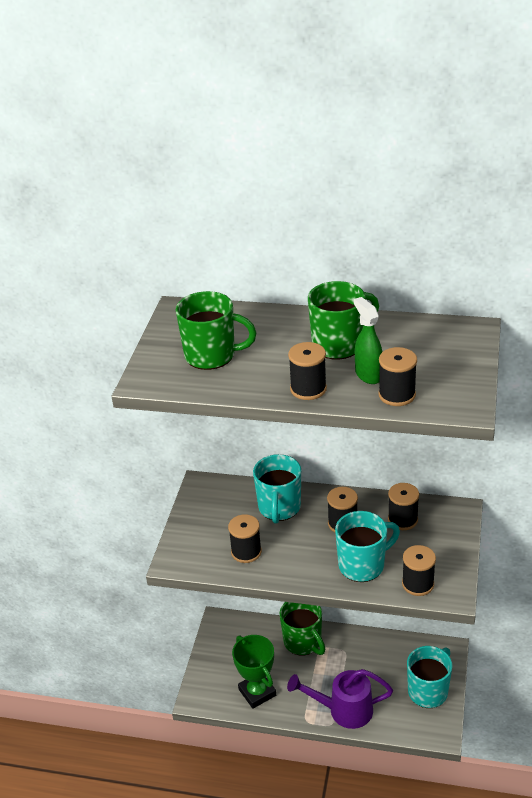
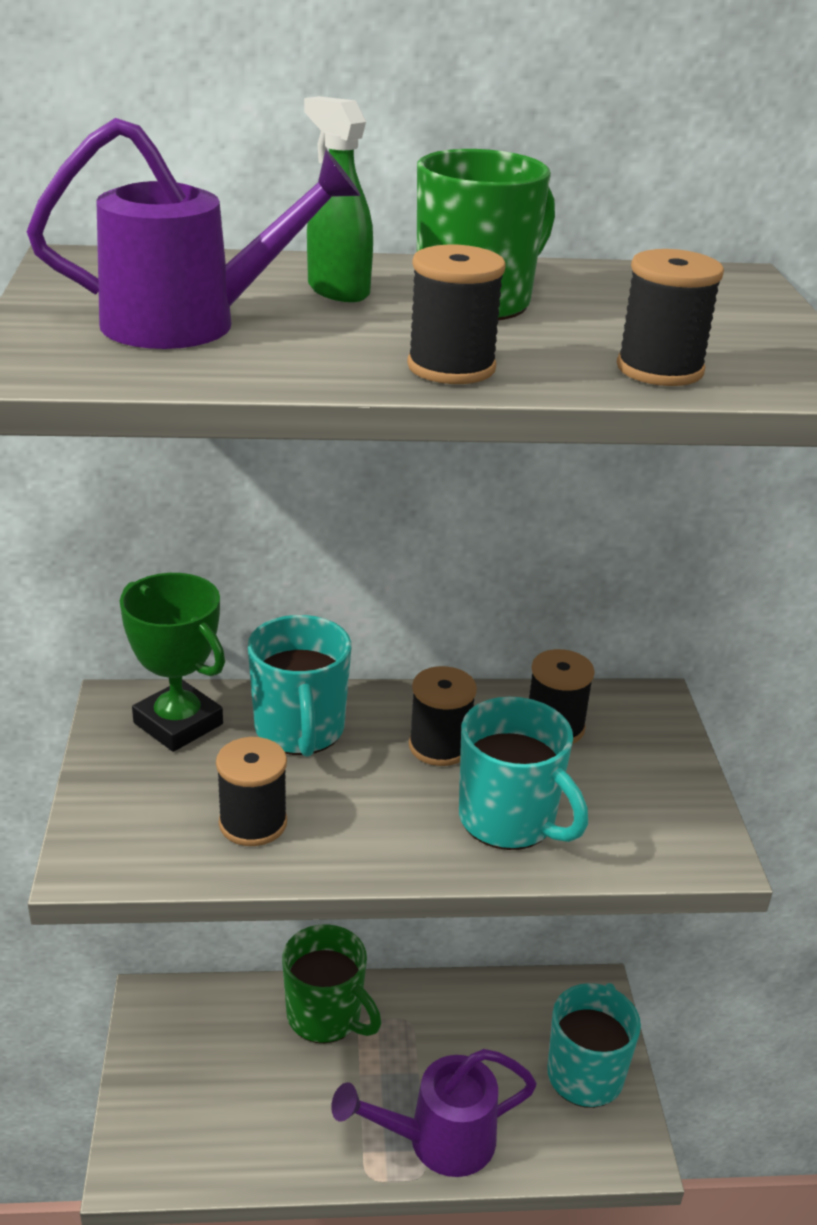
camera: 20 degrees left, 5 degrees down
(212, 355) = (188, 323): green mug -> purple watering can
(257, 692) = (256, 1134): green trophy -> green trophy (178, 723)
(363, 565) = (509, 820): turquoise mug -> turquoise mug turned 90 degrees clockwise
(368, 375) = (572, 342): green spray bottle -> green spray bottle (338, 291)
(418, 584) = (634, 843): black spool -> none

